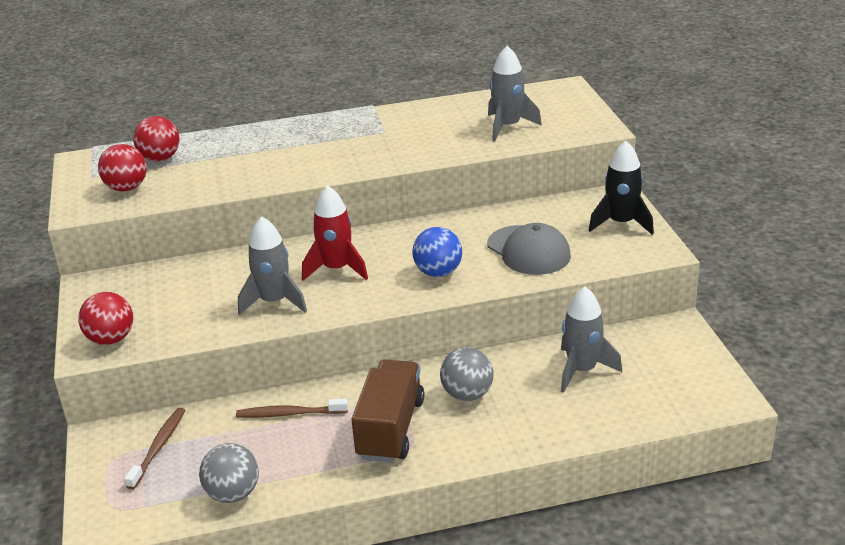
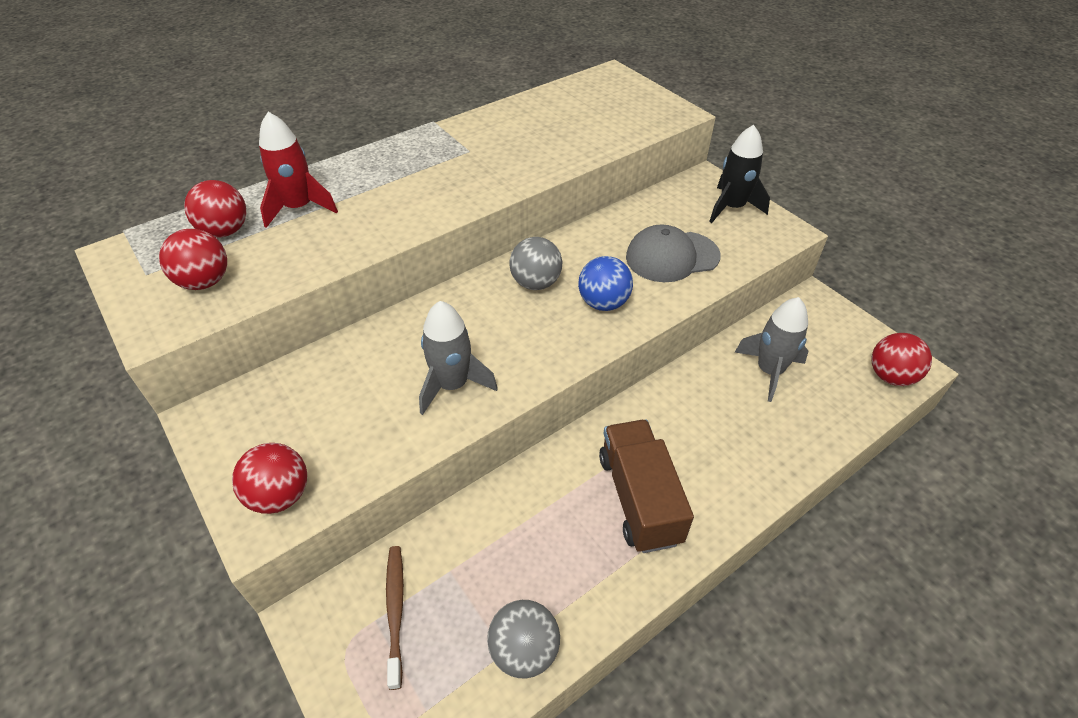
camera: 25 degrees left, 15 degrees up
(289, 414) = (520, 512): brown toothbrush -> none
(336, 269) = (495, 324): red rocket -> red rocket (299, 208)
(467, 394) = (685, 430): grey ball -> grey ball (535, 283)
(508, 127) = (590, 125): grey rocket -> none
(528, 250) = (672, 257): grey cap -> grey cap turned 135 degrees clockwise
(701, 400) = (890, 376): none -> red ball

